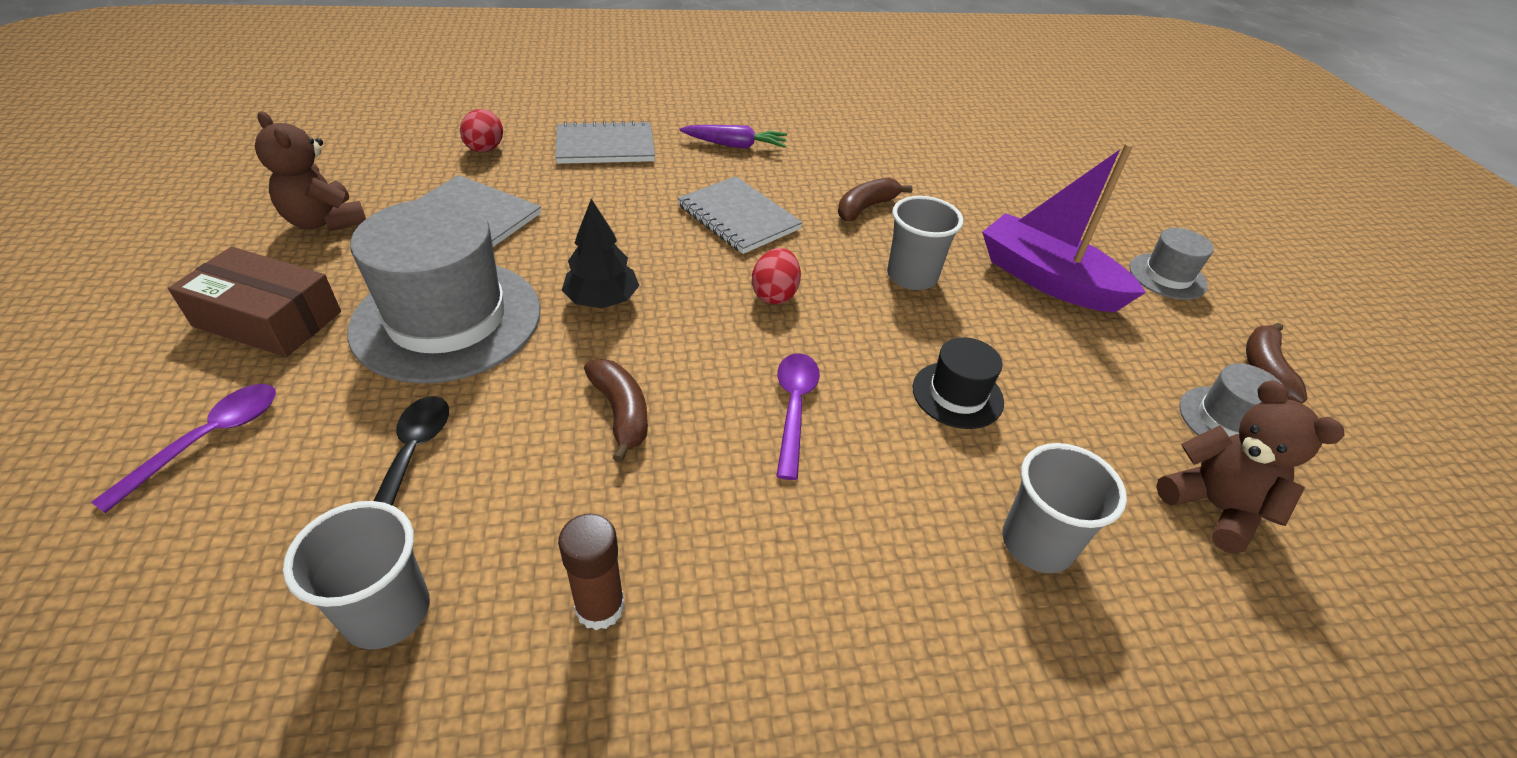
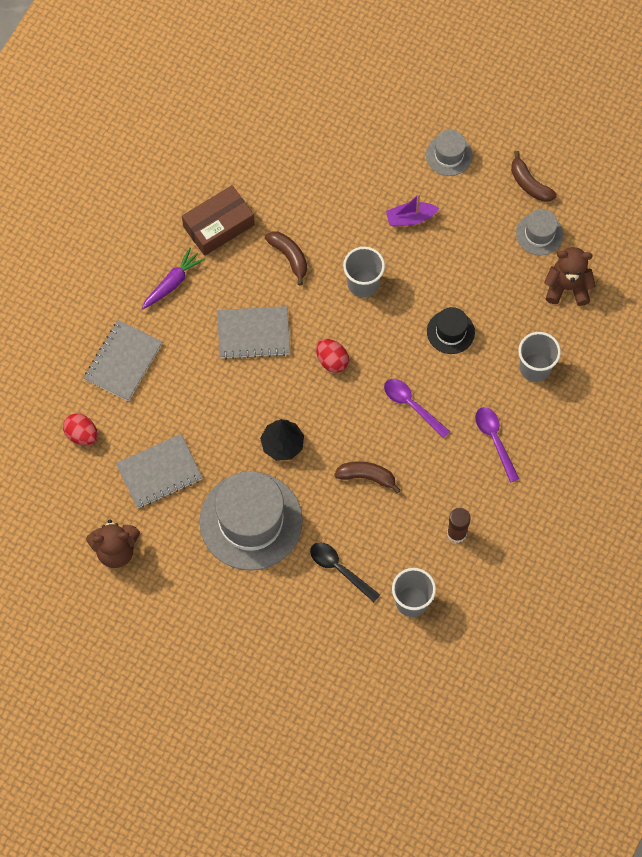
camera: 50 degrees left, 25 degrees up
(209, 439) = (275, 640): purple spoon -> purple spoon (494, 439)
(268, 319) = (197, 600): brown box -> brown box (219, 226)
(866, 207) = (289, 257): brown banana -> brown banana turned 150 degrees clockwise
(1047, 279) = (410, 218): purple boat -> purple boat, size x0.54

